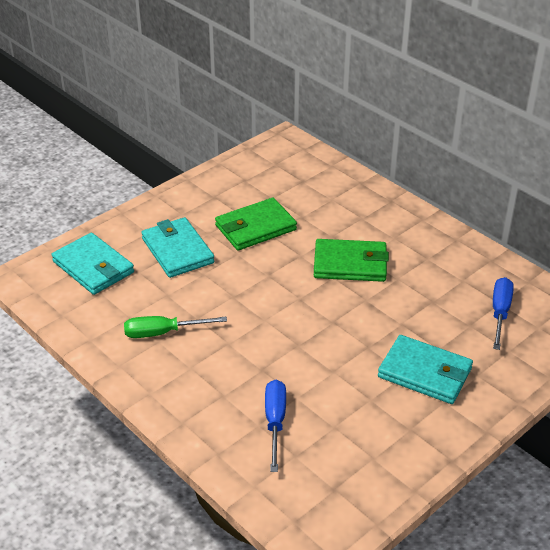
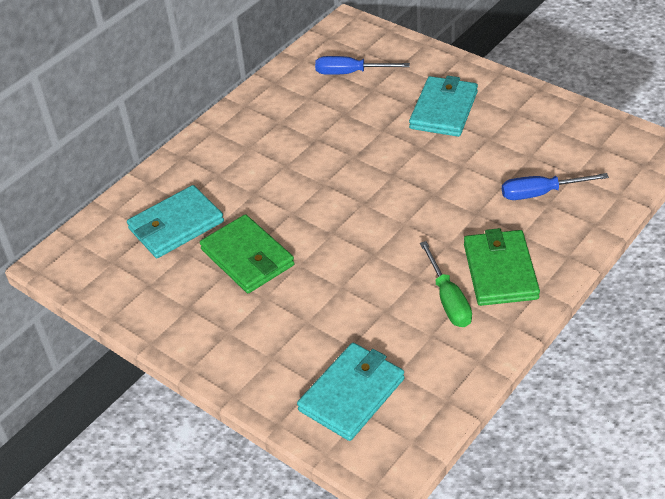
camera: 95 degrees left, 5 degrees up
(177, 251) = (303, 319): turquoise wallet -> turquoise wallet (176, 225)
(350, 264) = (299, 173): green wallet -> green wallet (500, 271)

